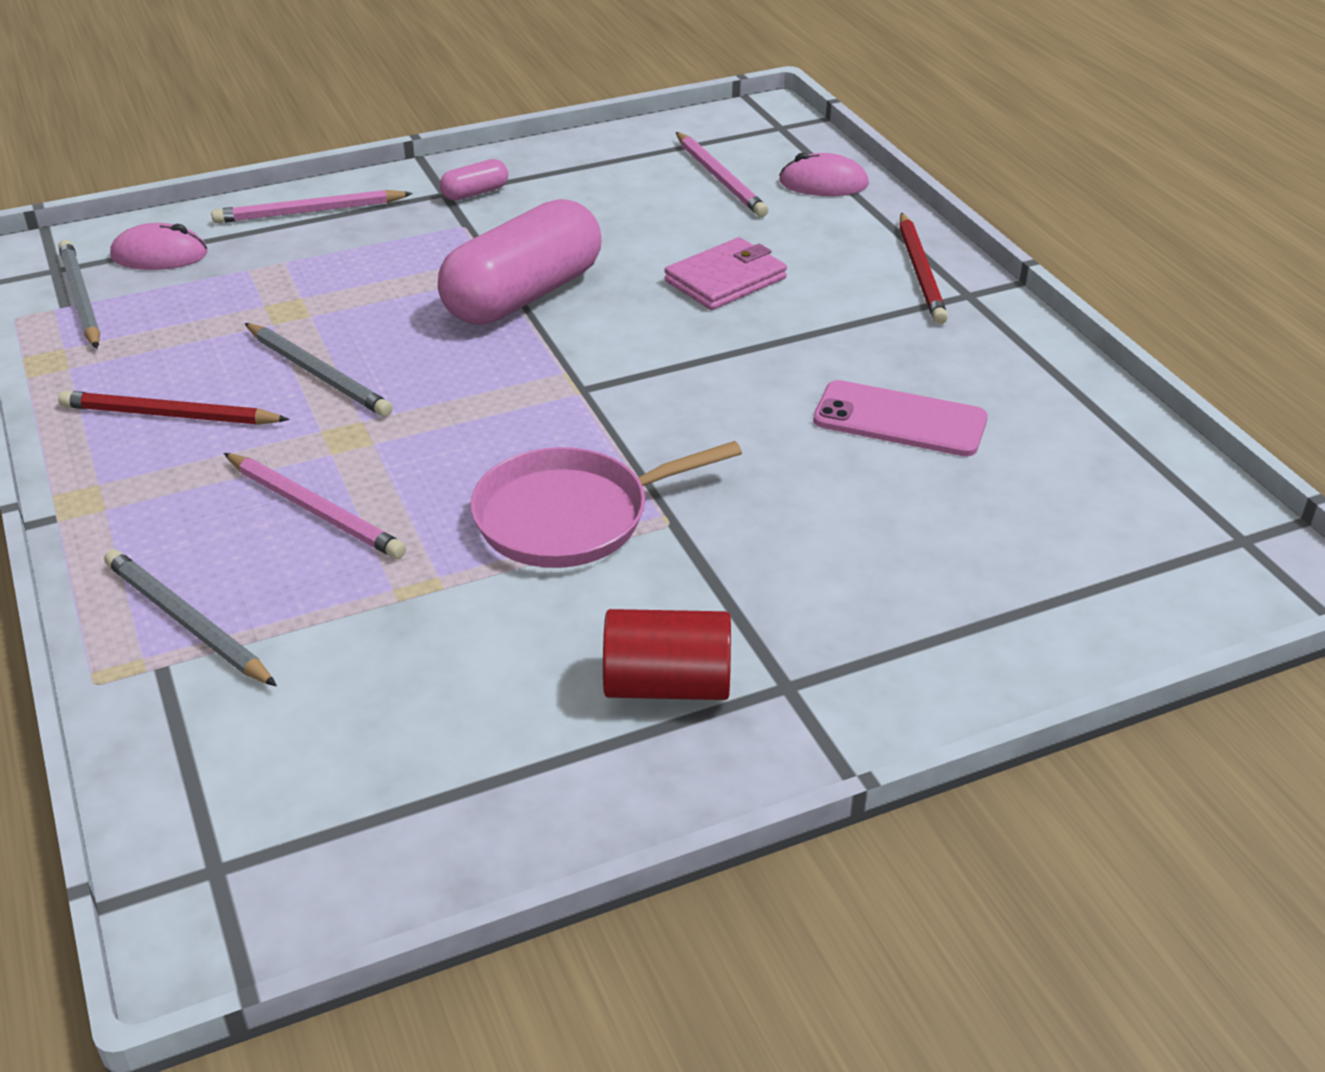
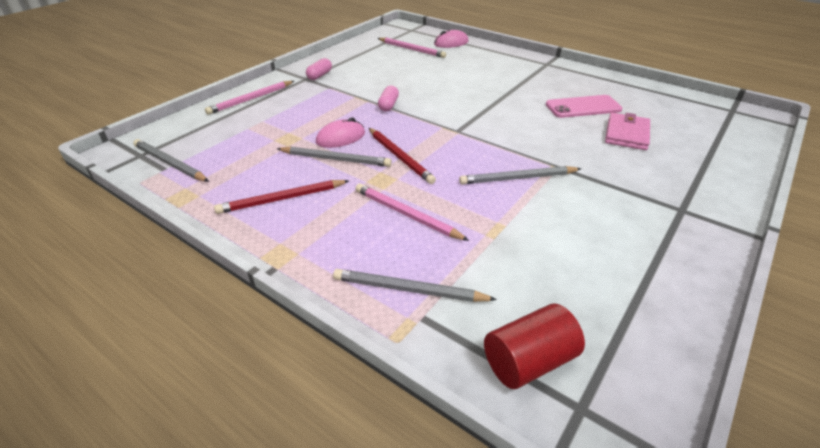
camera: 30 degrees left, 0 degrees up
(159, 255) = (193, 134): pink mouse -> pink mouse (340, 138)
(315, 509) = (406, 215): pink pencil -> pink pencil turned 150 degrees counterclockwise
(524, 295) = (388, 105): pink capsule -> pink capsule, size x0.42
(570, 517) = (518, 178): pink pan -> grey pencil
(667, 685) = (643, 227): red cylinder -> red cylinder (529, 361)
(725, 279) = (459, 80): pink wallet -> pink wallet (626, 134)
(921, 272) = (522, 61): red pencil -> red pencil (400, 157)

